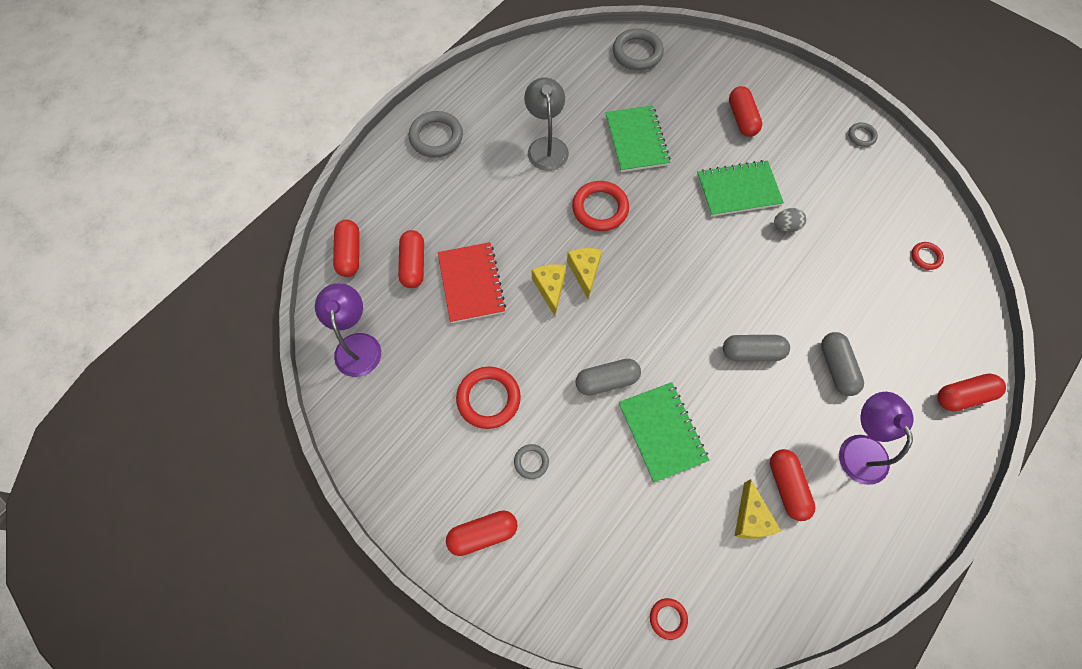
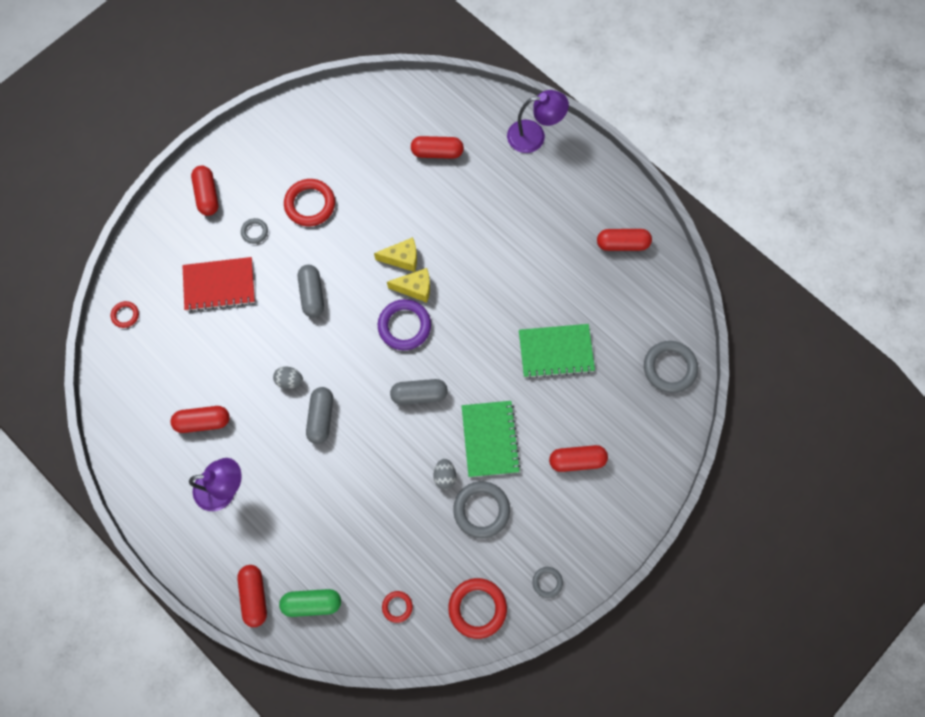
camera: 95 degrees right, 5 degrees up
(349, 254) = (452, 104): red capsule -> red capsule (622, 244)
(357, 345) = (369, 111): purple lamp -> purple lamp (534, 136)
(436, 137) = (570, 173): grey ring -> grey ring (481, 510)
(471, 283) = (414, 196): red notebook -> red notebook (219, 285)
(546, 146) = (554, 268): grey lamp -> none
(600, 208) = (480, 308): red ring -> red ring (477, 608)
(631, 278) = (404, 326): none -> purple ring
(662, 432) = (262, 331): green notebook -> none
(716, 392) = (289, 380): none -> grey egg
(751, 518) = (184, 388): yellow cheese -> none
(836, 368) = (297, 488): grey capsule -> grey capsule (419, 394)
(950, 336) = (312, 603): none -> green capsule

